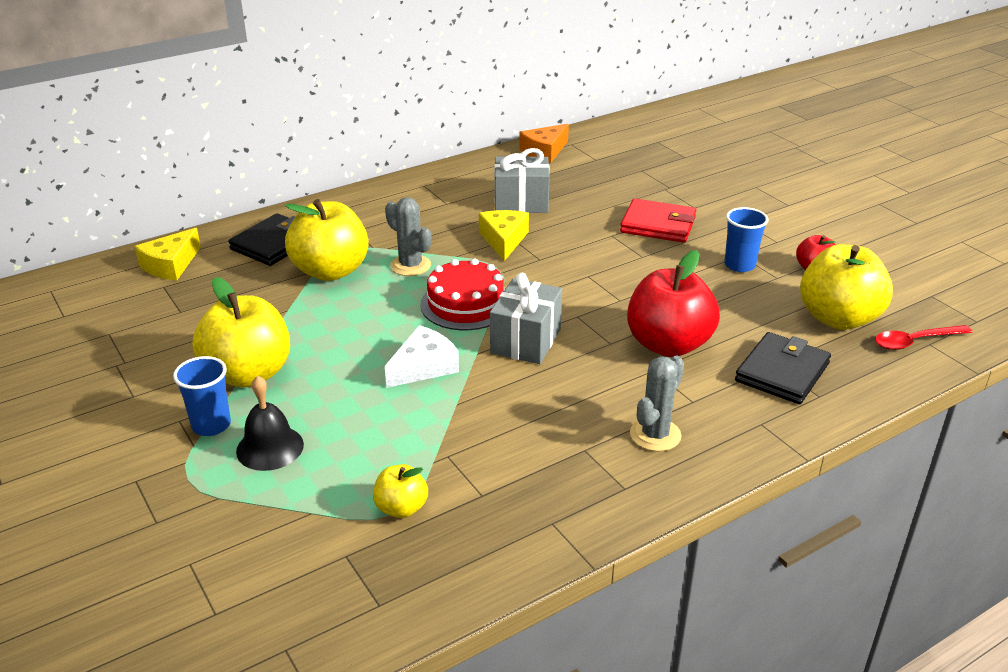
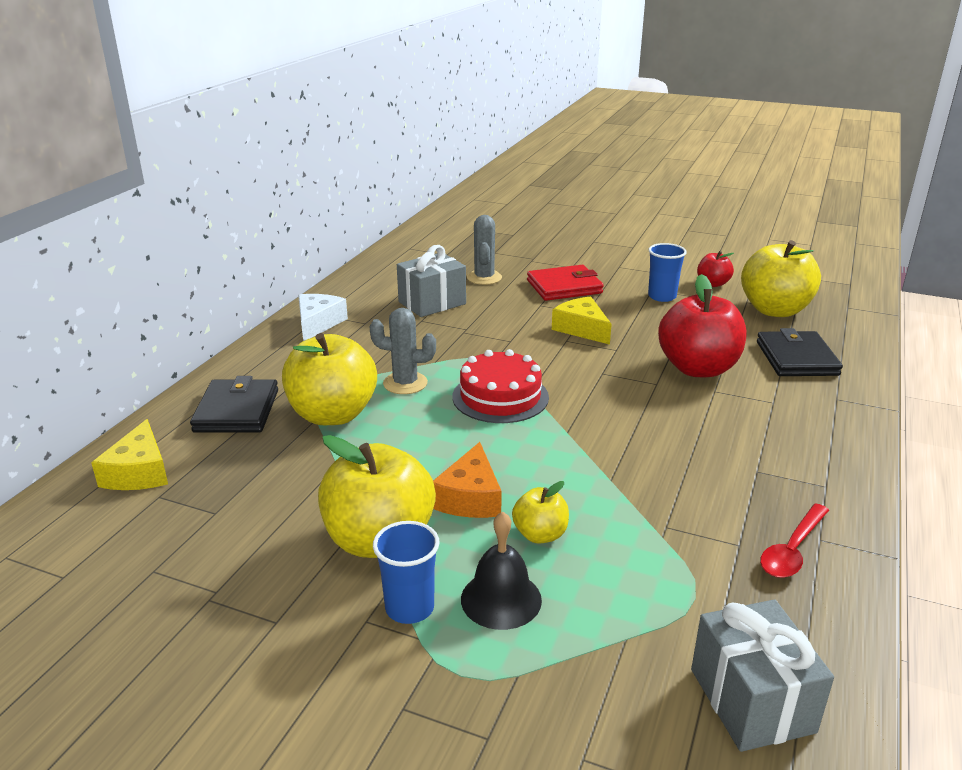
camera: 35 degrees left, 5 degrees down
(401, 508) = (696, 590): yellow apple -> yellow apple (540, 535)
(423, 367) = (539, 462): white cheese -> white cheese (318, 323)
(503, 240) = (459, 336): yellow cheese -> yellow cheese (582, 329)
(526, 341) = (592, 407): grey gift -> grey gift (751, 700)
(545, 151) = (395, 259): orange cheese -> orange cheese (470, 497)
(655, 435) = (786, 437): grey cactus -> grey cactus (484, 278)
(915, 341) = (838, 308): red spoon -> red spoon (792, 550)

